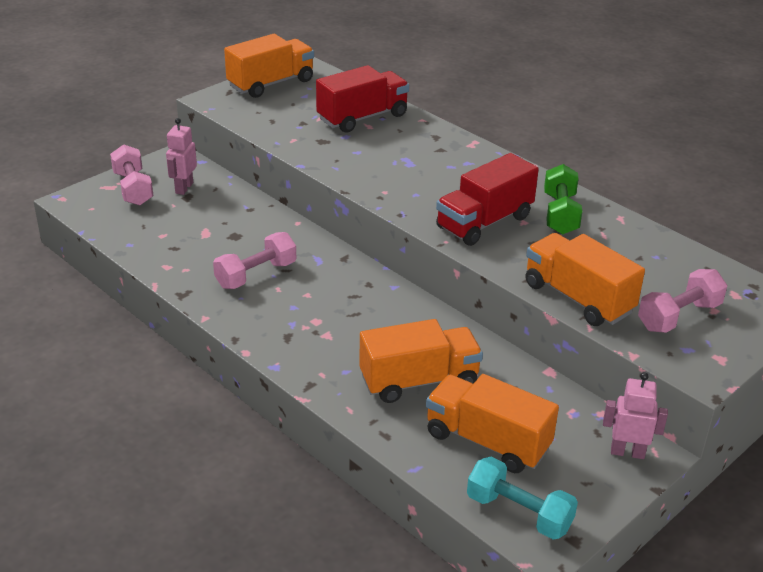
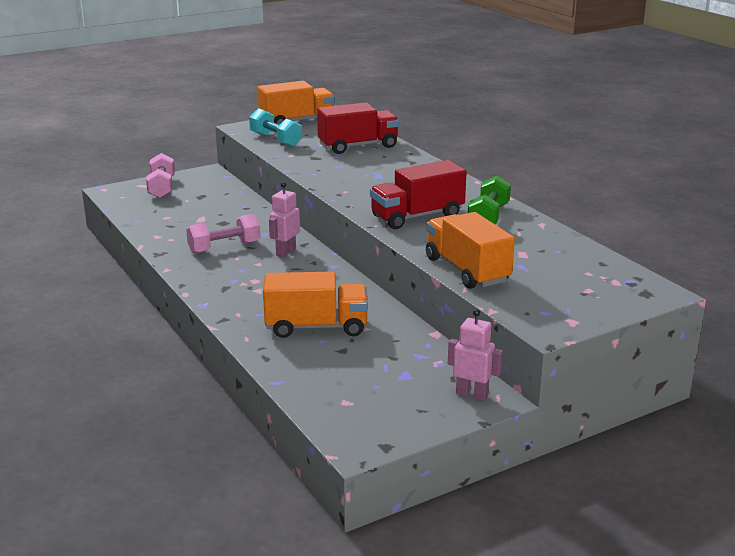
camera: 15 degrees right, 10 degrees down
(184, 188) = (201, 191): pink robot -> pink robot (285, 252)
(487, 441) = (350, 372): orange truck -> none
(519, 513) = (348, 422): turquoise dumbbell -> turquoise dumbbell (275, 140)
(679, 316) = (552, 290): pink dumbbell -> none

